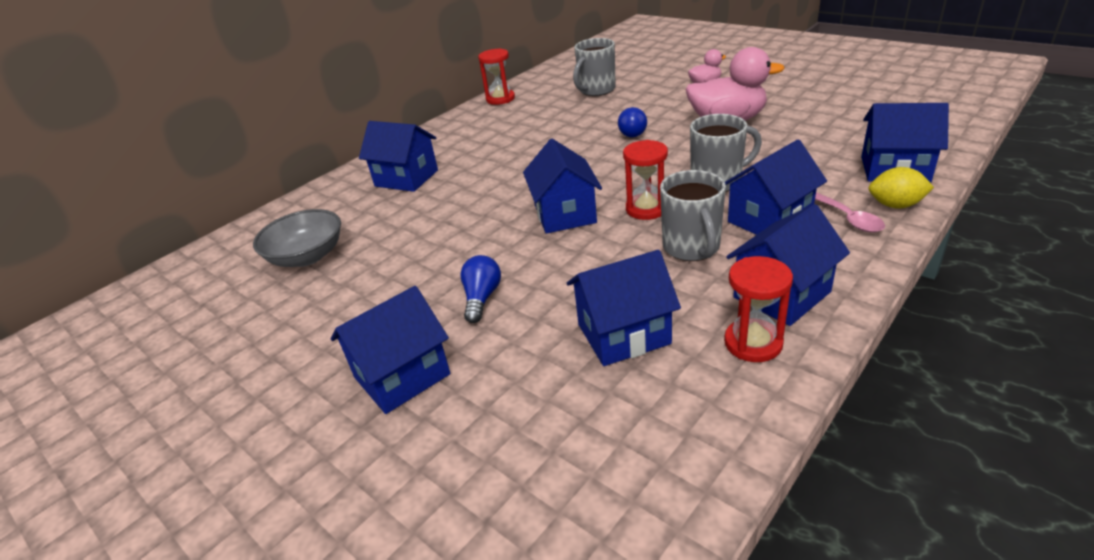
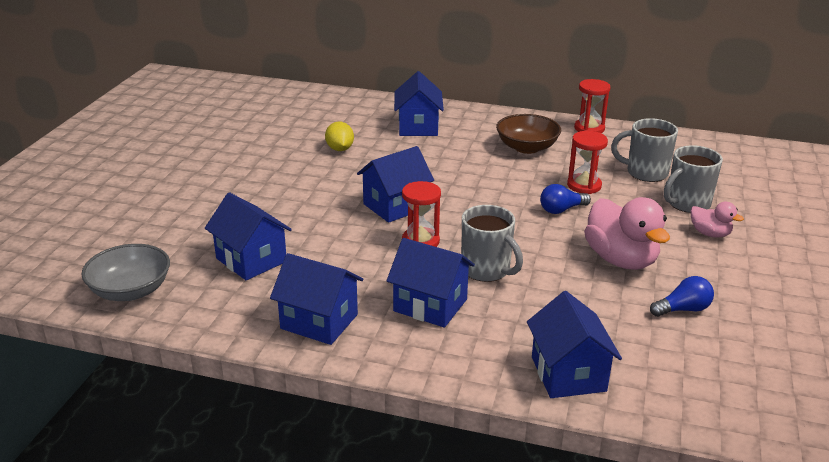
camera: 60 degrees right, 5 degrees down
(307, 256) = (299, 123): grey bowl -> grey bowl (130, 291)
(402, 376) = (190, 192): blue house -> none
(482, 298) = (274, 198): blue light bulb -> blue light bulb (683, 309)
(507, 130) = (527, 147): none -> brown bowl
(692, 248) = (369, 272): grey mug -> grey mug (687, 204)
(753, 343) = (256, 314): red hourglass -> red hourglass (584, 185)
(846, 218) = (453, 347): pink spoon -> none
(895, 205) = (490, 376): yellow lemon -> yellow lemon (340, 149)

